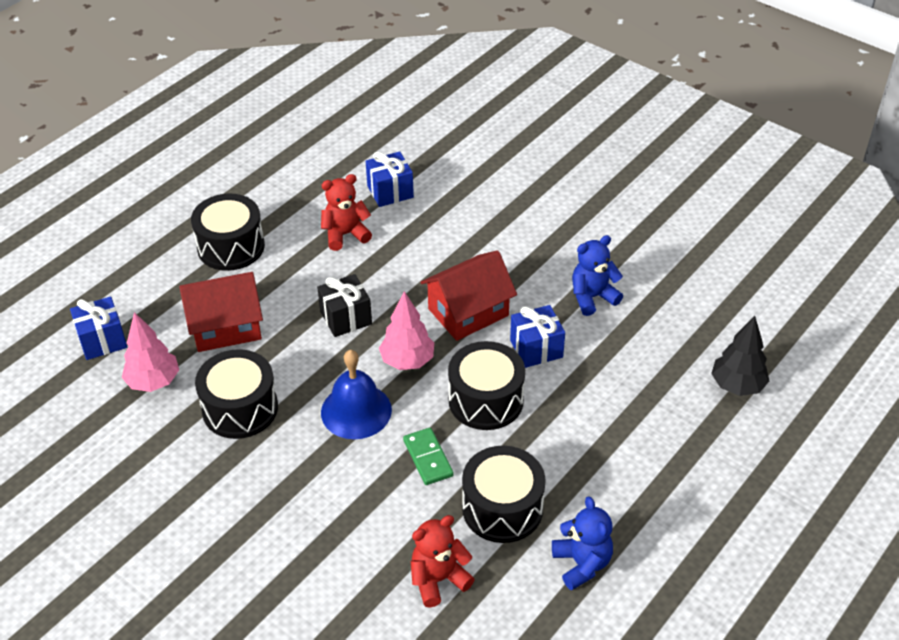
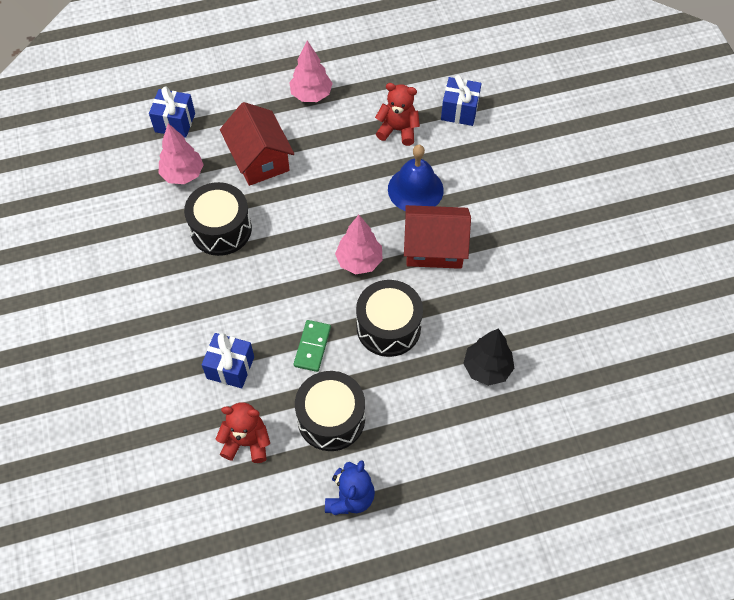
camera: 35 degrees right, 15 degrees up
(226, 327) = (259, 159): red house -> red house turned 45 degrees clockwise
(231, 247) = (311, 95): black drum -> pink tree
(346, 318) = (344, 200): black gift -> none
(356, 411) = (294, 279): blue bell -> blue bell (415, 189)
(536, 349) = (459, 308): blue gift -> blue gift (230, 367)
(592, 297) = (538, 291): blue teddy bear -> none
(737, 386) = (587, 436): black tree -> black tree (487, 368)

